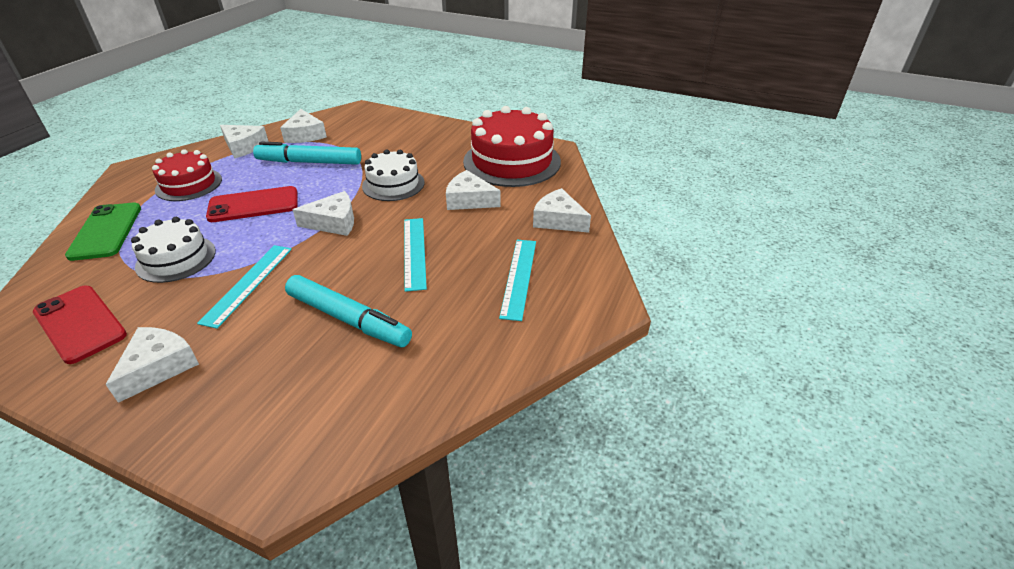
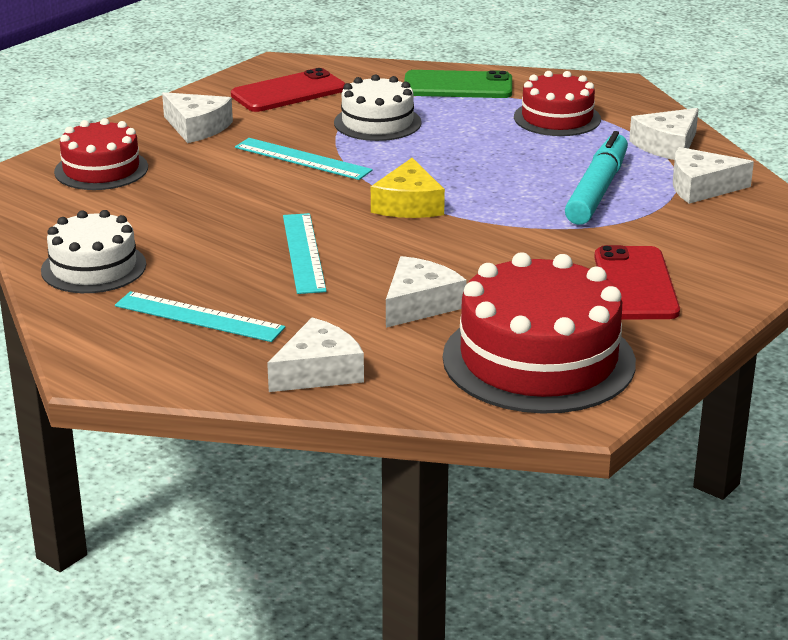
camera: 105 degrees right, 10 degrees down
(253, 205) = (481, 157): red phone -> red phone (635, 284)
(260, 411) = (101, 169): none -> red cake
(334, 222) = (408, 204): white cheese -> yellow cheese
(348, 319) = (199, 209): turquoise marker -> none
(393, 184) = (498, 249): white cake -> white cake (93, 267)
(414, 252) = (303, 252): turquoise ruler -> turquoise ruler turned 75 degrees clockwise

